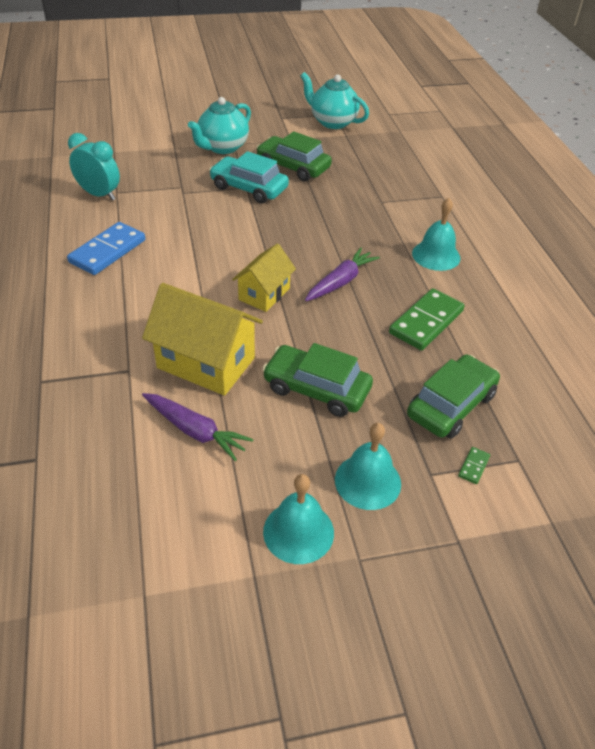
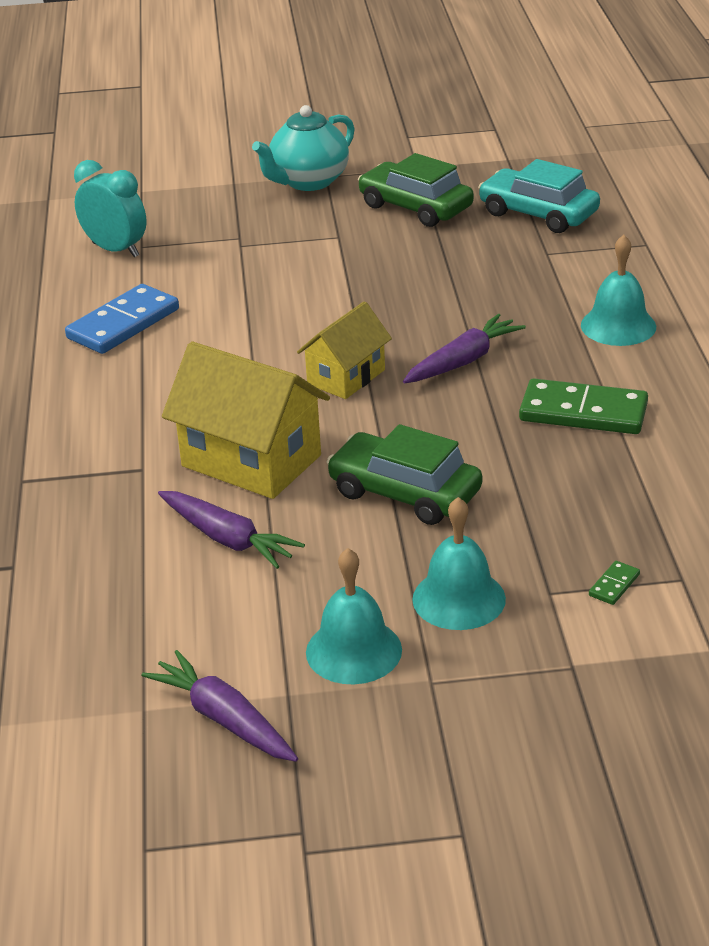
camera: 10 degrees right, 10 degrees down
(207, 602) = (224, 719): none -> purple carrot
(249, 188) = (342, 238): turquoise car -> turquoise car (538, 214)
(332, 122) = (489, 141): turquoise teapot -> none
(426, 322) = (583, 412): green domino -> green domino turned 60 degrees clockwise
(451, 405) = (597, 514): green car -> none

